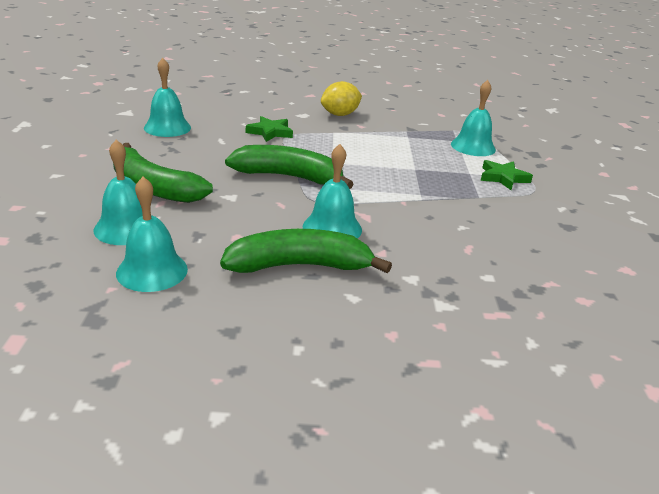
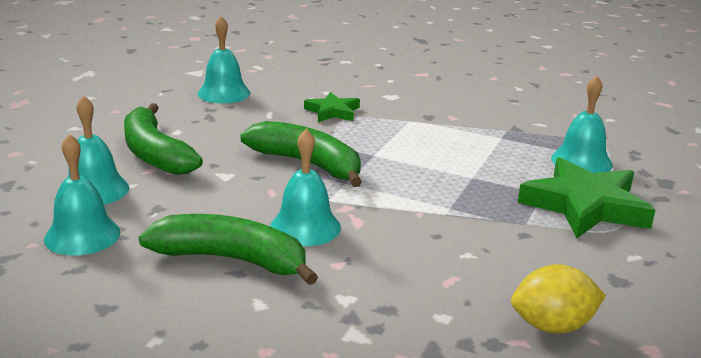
camera: 25 degrees right, 5 degrees down
(340, 114) = (437, 101): yellow lemon -> yellow lemon (552, 326)
(503, 178) = (585, 206): green star -> green star, size x1.86

